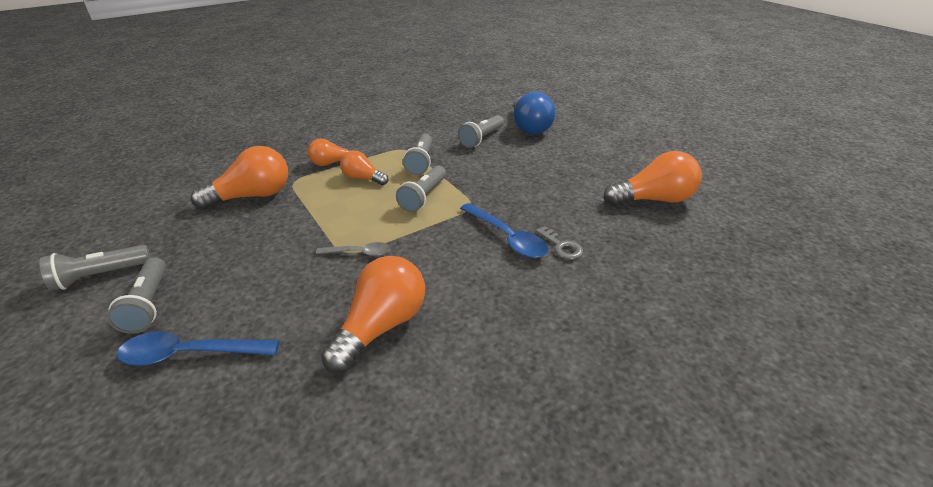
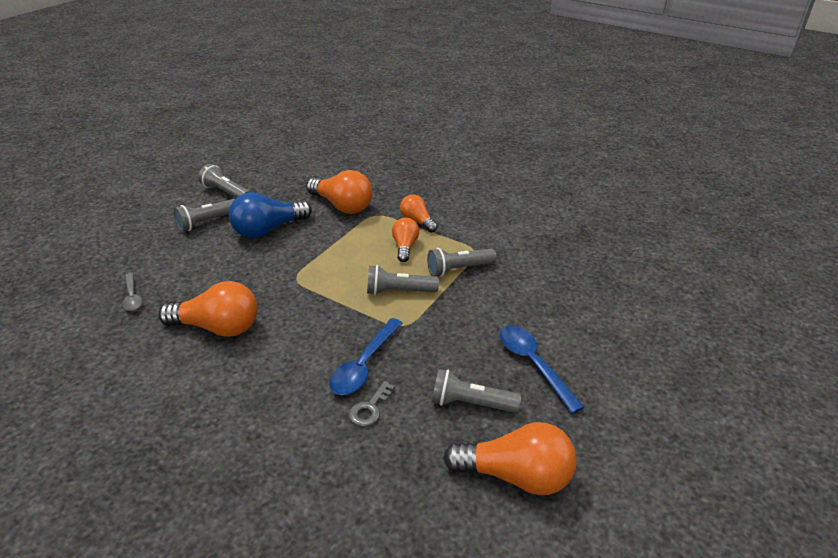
camera: 65 degrees right, 0 degrees up
(190, 354) = (169, 258): blue spoon -> blue spoon (533, 364)
(359, 253) = (298, 285): grey spoon -> grey spoon (132, 297)
(482, 138) = (543, 294): grey flashlight -> grey flashlight (470, 403)
(529, 127) = (607, 323): blue light bulb -> blue light bulb (268, 230)
(653, 199) = (515, 475): orange light bulb -> orange light bulb turned 45 degrees counterclockwise

